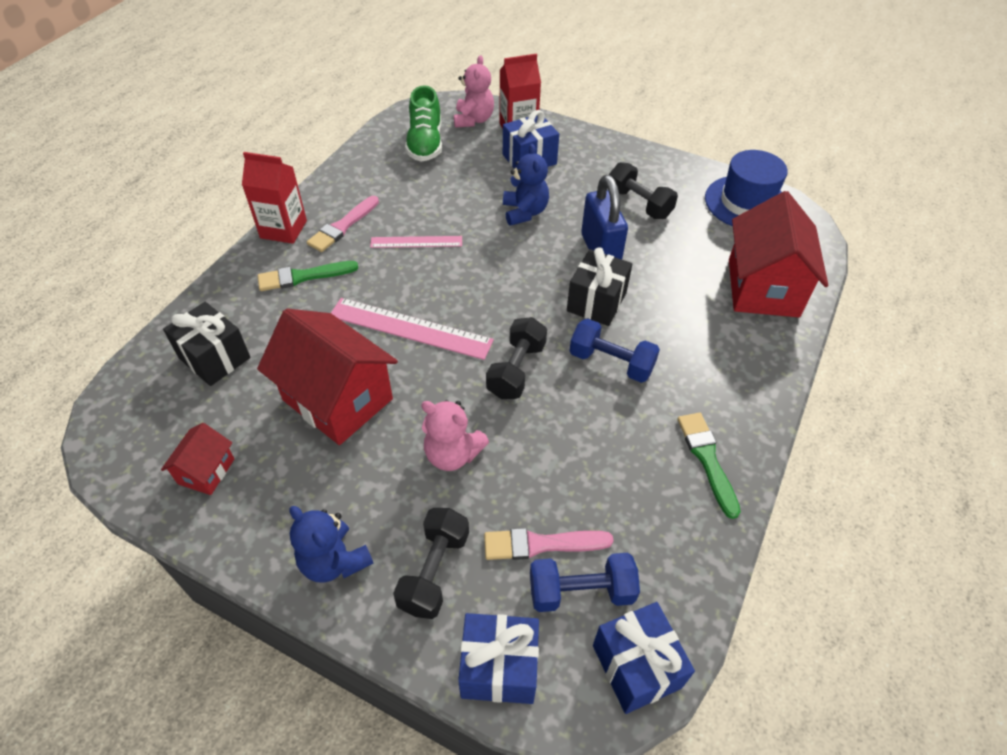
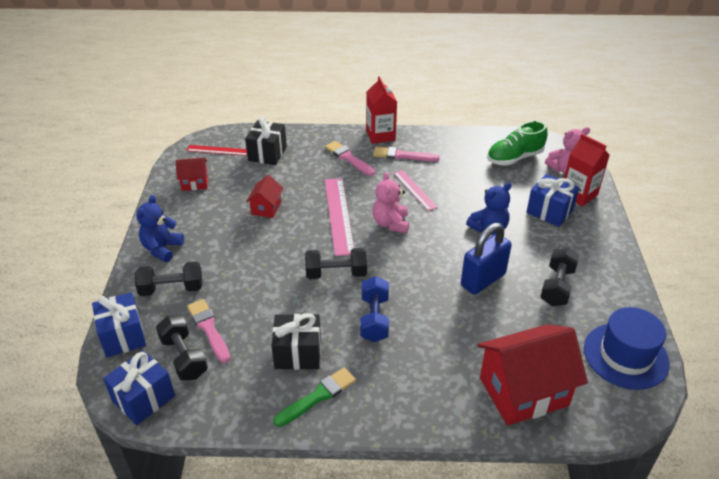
camera: 65 degrees right, 10 degrees down
(149, 415) = (218, 150): none -> red ruler
(303, 276) = (348, 158): green brush -> pink brush
(338, 399) = (266, 208): red house -> red house, size x0.49
(452, 454) = (253, 268): pink teddy bear -> pink teddy bear (391, 223)
(581, 591) = (184, 357): blue dumbbell -> black dumbbell
(596, 302) = (427, 294): black gift -> black gift (298, 353)

